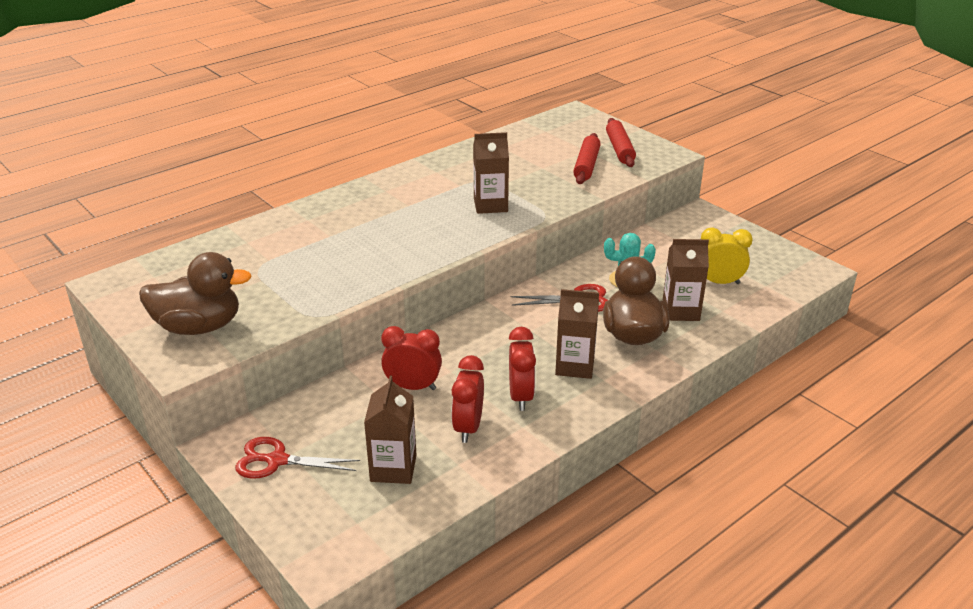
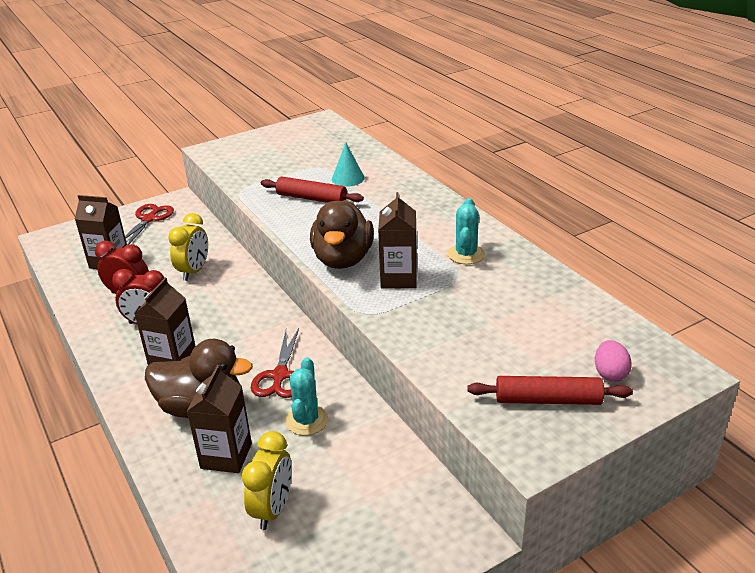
camera: 100 degrees right, 0 degrees up
(199, 327) = (249, 152): brown duck -> brown duck (343, 259)
(292, 247) = (348, 178): none -> turquoise cone
(413, 387) = (194, 271): red clock -> yellow clock
(447, 179) = (466, 254): none -> turquoise cactus
(585, 131) = (610, 374): none -> pink egg
(586, 165) = (494, 360): red rolling pin -> red rolling pin (311, 198)

